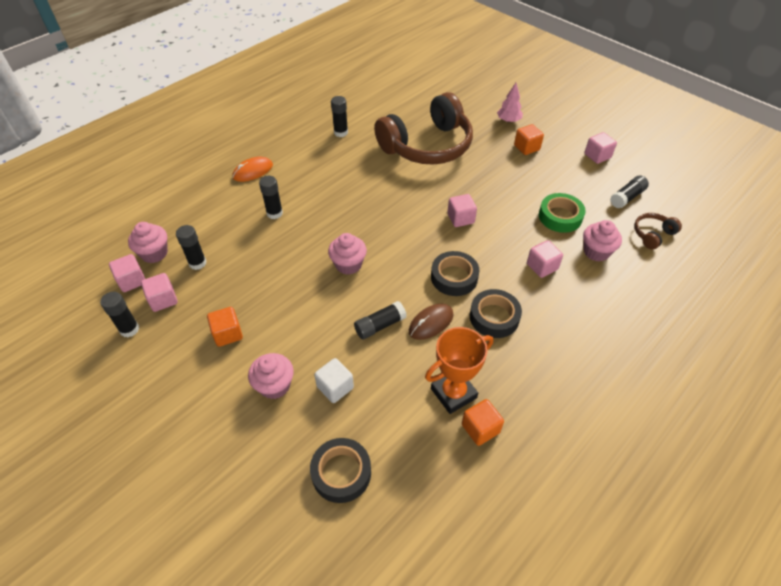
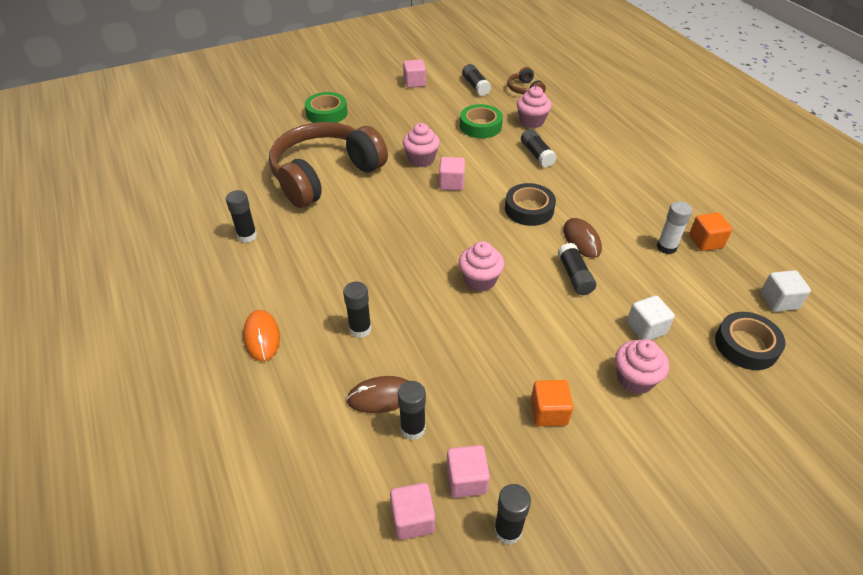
camera: 70 degrees left, 5 degrees down
(154, 253) = (368, 482): pink cupcake -> pink cupcake (421, 159)
(219, 241) = (381, 396): none -> brown mouse
(417, 504) = (778, 301): none -> white cube
(427, 146) = (325, 175): brown headphones -> brown headphones turned 120 degrees counterclockwise
(453, 393) = (666, 247): orange trophy -> white glue stick
(494, 317) = (586, 199): black tape -> none
(508, 121) = (327, 113): pink tree -> green tape
(526, 148) = (375, 115): orange cube -> none
(542, 267) = (537, 154): pink cube -> black glue stick

